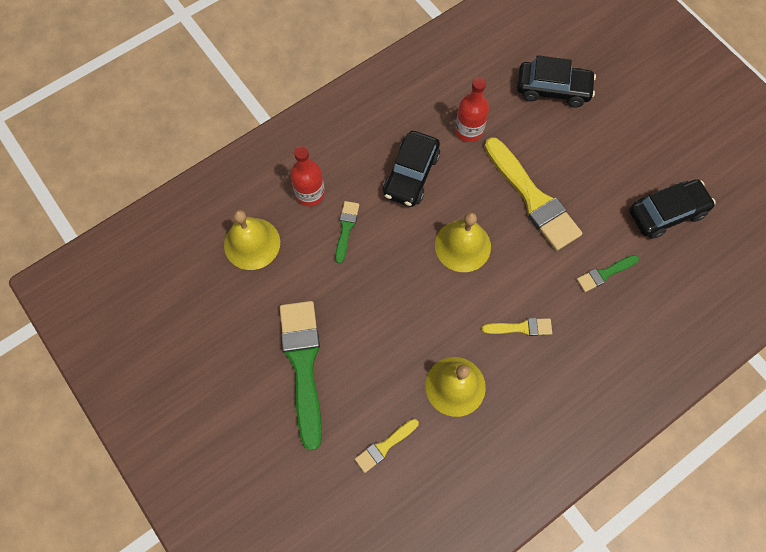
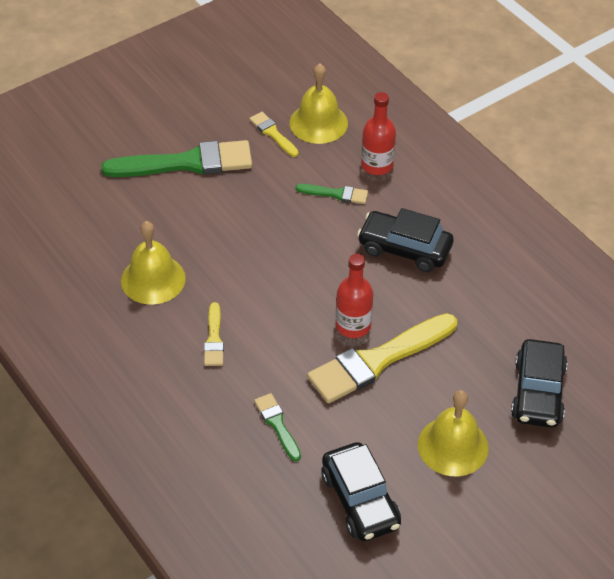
camera: 90 degrees right, 20 degrees down
(384, 446) = (98, 222): yellow brush -> yellow brush (273, 133)
(462, 245) = (315, 292): yellow bell -> yellow bell (453, 446)
(469, 130) = (468, 303): red bottle -> red bottle (353, 325)

